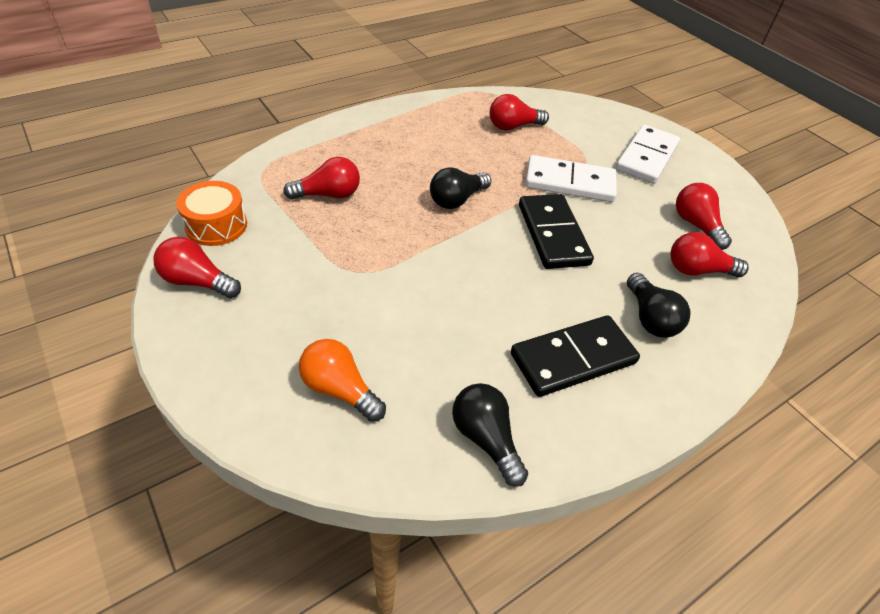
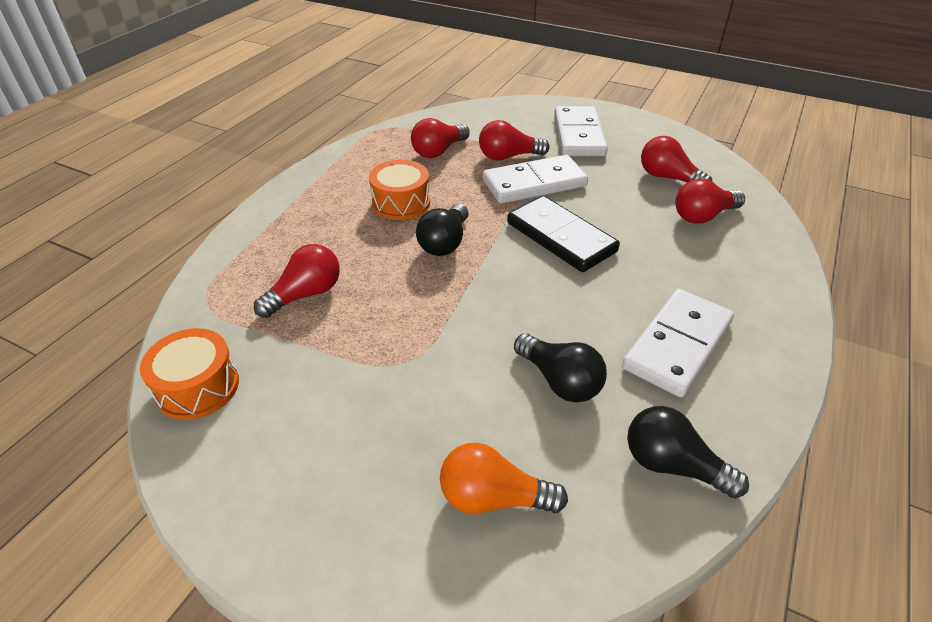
camera: 25 degrees left, 5 degrees down
(197, 281) = (227, 464): red light bulb -> red light bulb (508, 156)
(449, 156) = (401, 203): none -> orange drum
(573, 358) = (677, 344): black domino -> white domino
(650, 318) = (704, 275): black light bulb -> black light bulb (560, 381)

